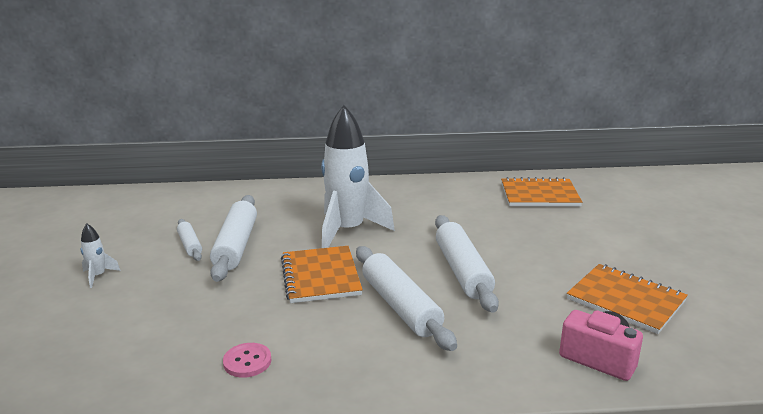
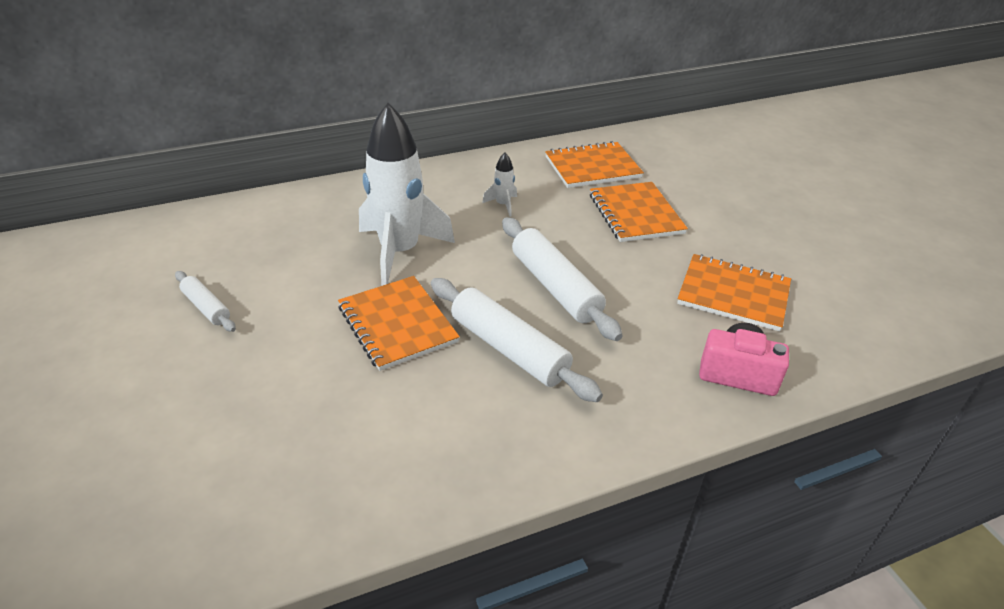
camera: 20 degrees left, 15 degrees up
(98, 276) = (101, 379): white rocket -> white rocket (503, 205)
(236, 246) = (269, 298): white rolling pin -> none
(247, 361) = (366, 465): pink button -> none
(561, 231) = (635, 214): none -> orange notebook

